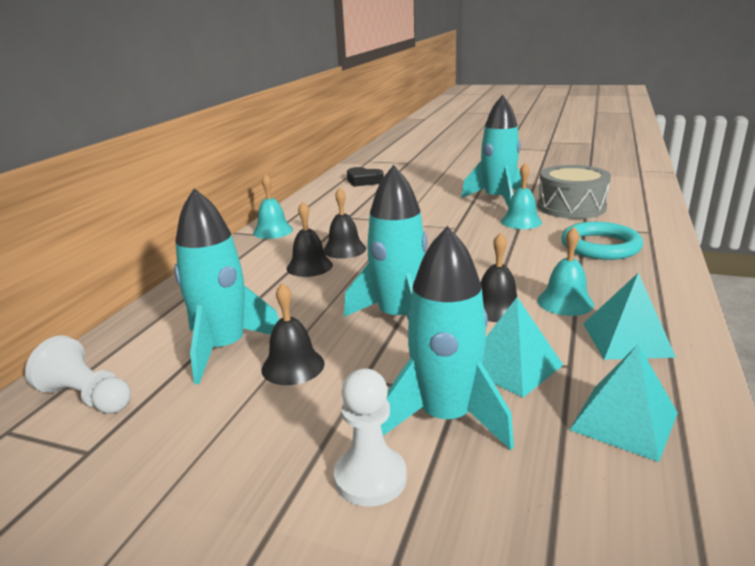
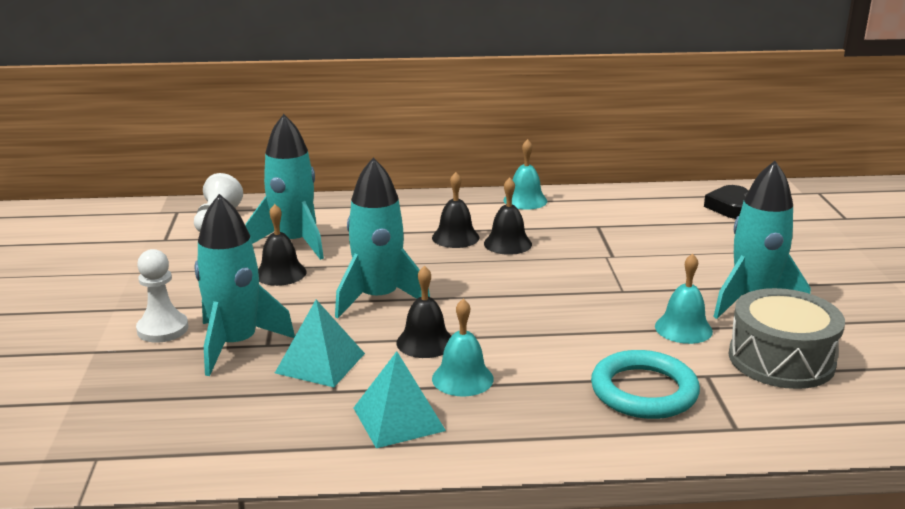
camera: 65 degrees right, 0 degrees up
(624, 421) = (257, 422): turquoise pyramid -> none

